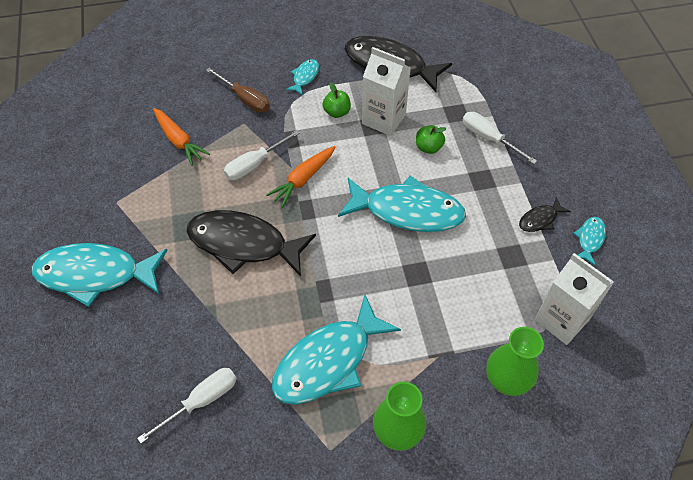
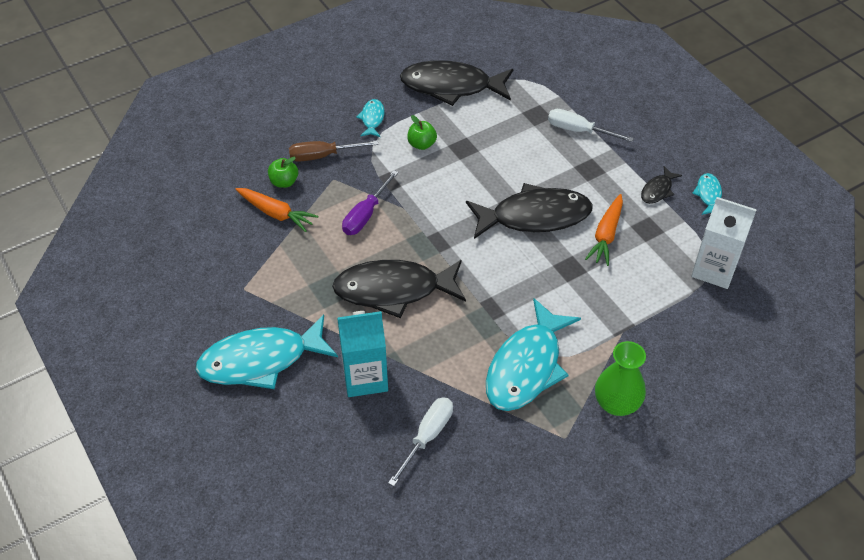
camera: 20 degrees left, 5 degrees down
(176, 321) = (365, 377): none -> turquoise carton
(245, 99) = (322, 156): brown screwdriver -> brown screwdriver turned 150 degrees clockwise
(254, 164) = (365, 215): white screwdriver -> purple screwdriver
(303, 179) = (421, 215): orange carrot -> orange carrot (606, 235)
(383, 119) = (471, 139): white carton -> none
(407, 211) = (534, 216): turquoise fish -> black fish
(428, 147) = (526, 154): green apple -> green apple (284, 182)
(507, 379) = (690, 332): green vase -> none

